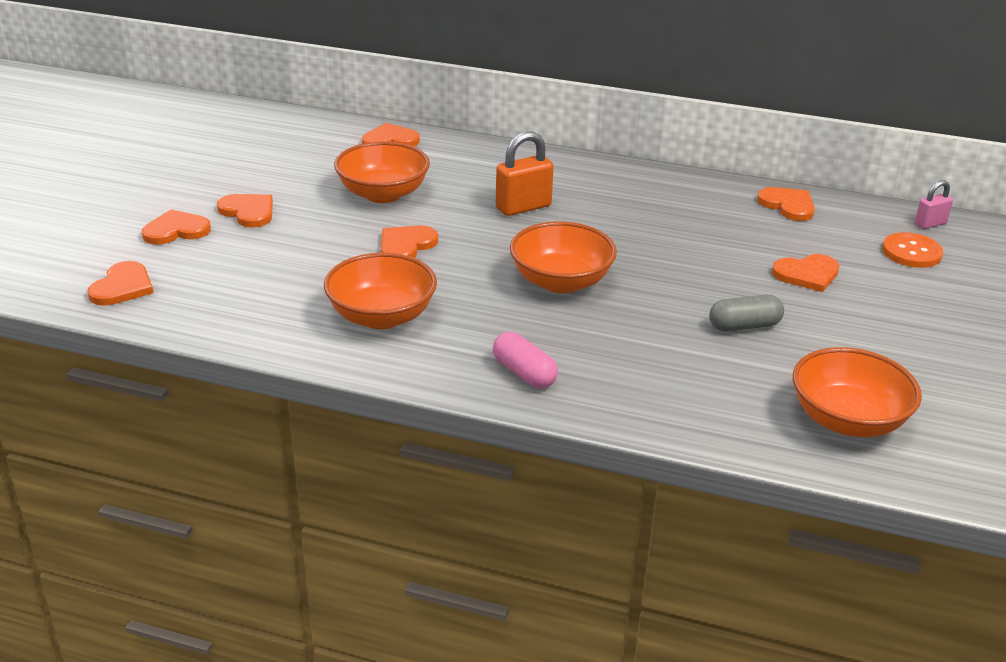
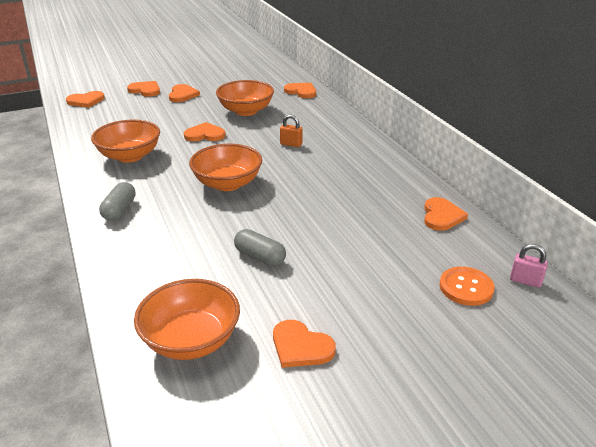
camera: 50 degrees right, 0 degrees up
(523, 207) = (291, 144): orange padlock -> orange padlock, size x0.59
(524, 373) = (119, 210): pink capsule -> grey capsule
(807, 274) = (361, 256): orange heart -> orange heart (300, 346)

